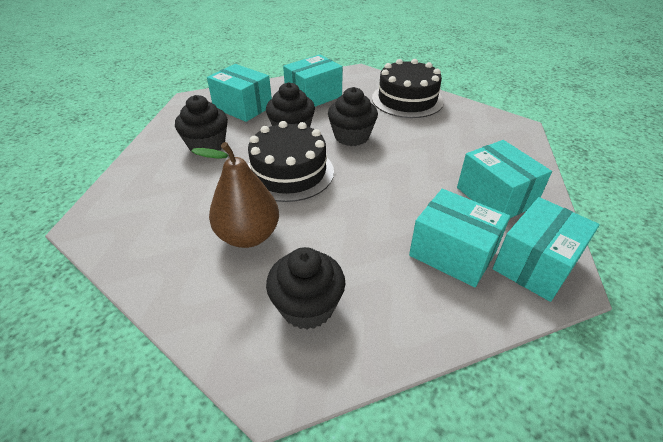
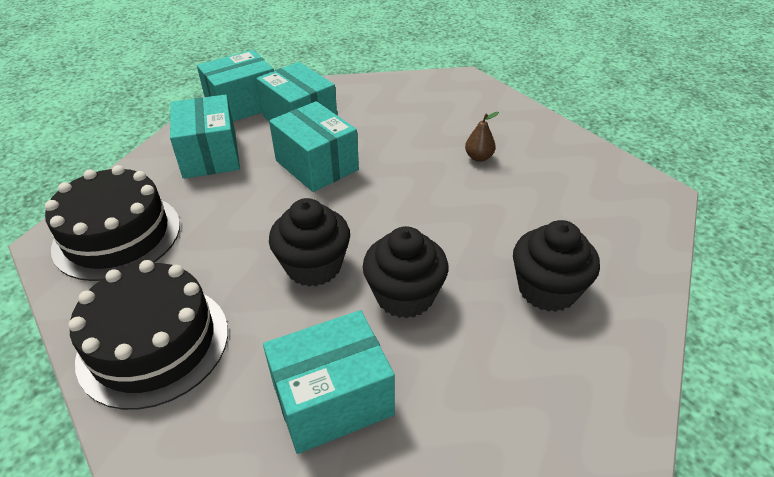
camera: 165 degrees left, 0 degrees up
(242, 107) = (492, 389): turquoise box -> turquoise box (317, 165)
(248, 236) = (479, 157): brown pear -> brown pear, size x0.45
(289, 172) = (425, 220): black cake -> black cake (117, 235)
(307, 307) = (434, 106): black cupcake -> none

